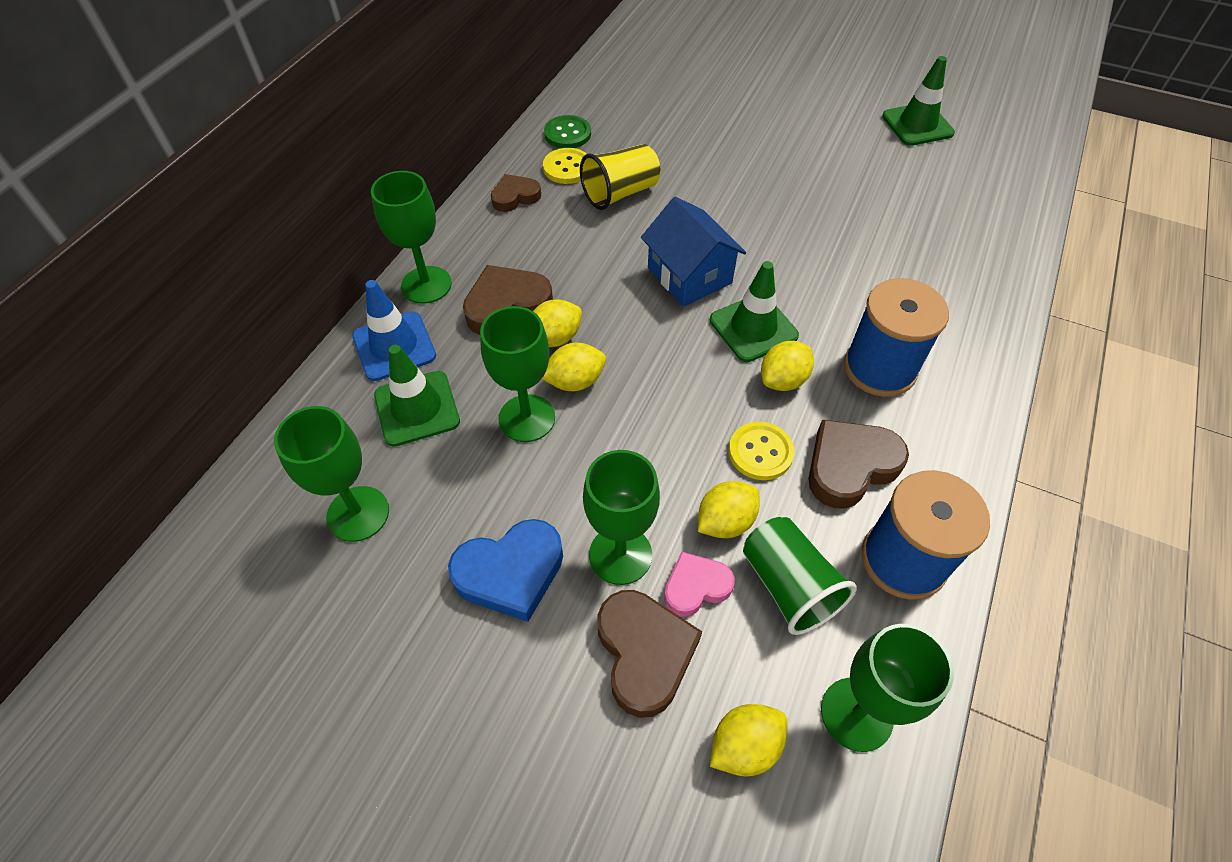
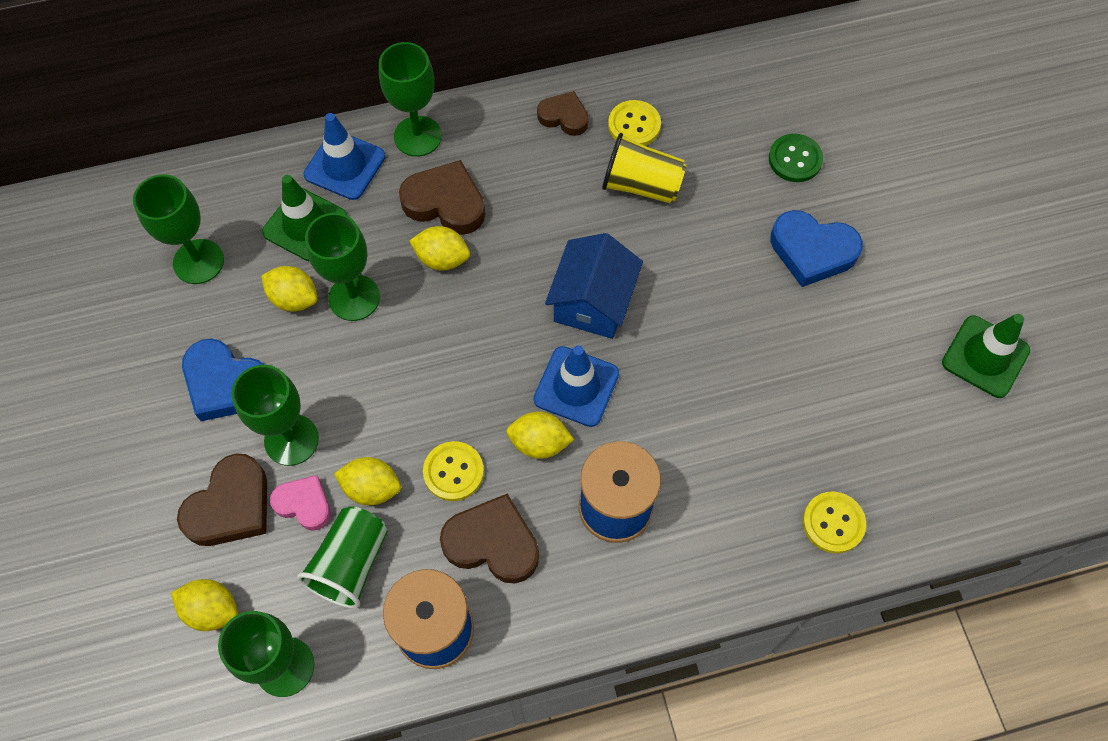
camera: 50 degrees right, 10 degrees up
(567, 134) = (676, 93): green button -> green button (795, 159)
(575, 381) = (413, 303): yellow lemon -> yellow lemon (294, 298)
(753, 328) = (576, 386): green traffic cone -> blue traffic cone
(764, 148) = (812, 251): none -> blue heart
(986, 261) = (833, 523): none -> yellow button

